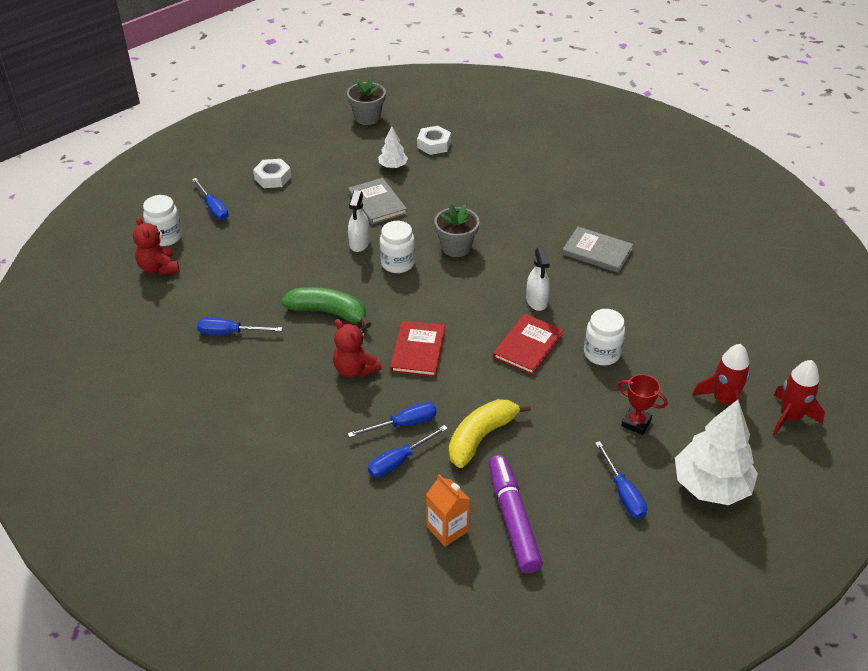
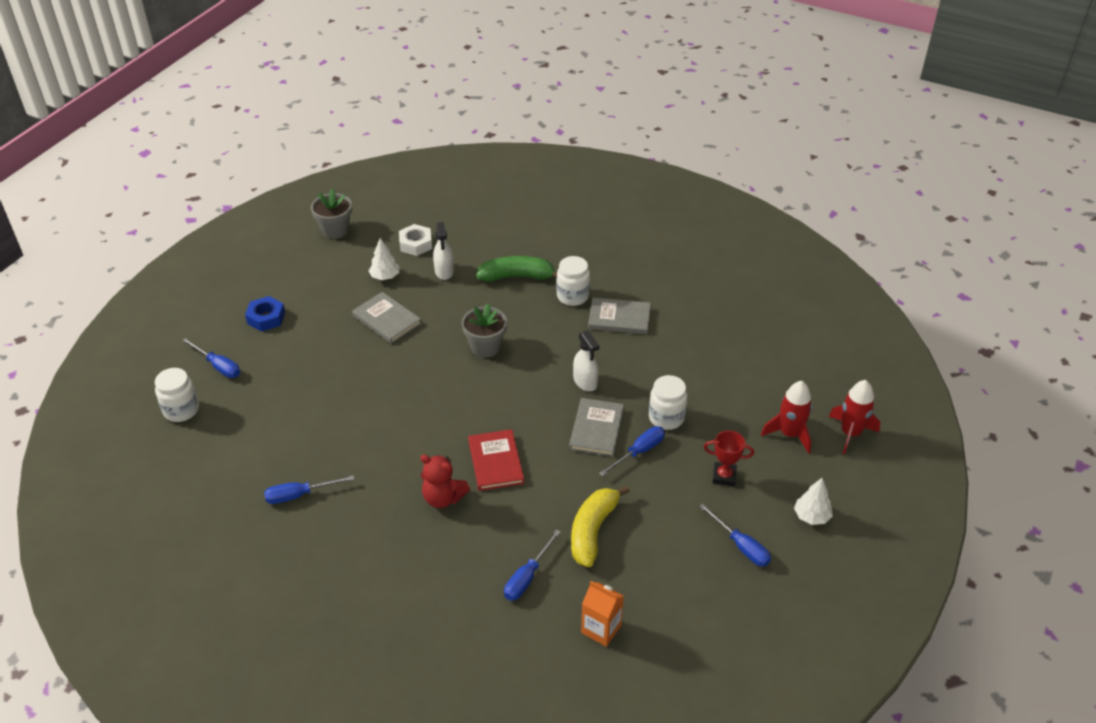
camera: 20 degrees left, 0 degrees up
(159, 268) = (190, 446): red teddy bear -> none
(273, 178) = (266, 318): white nut -> blue nut
(328, 312) = (390, 447): green banana -> green banana (517, 277)
(359, 243) = (388, 366): white spray bottle -> white spray bottle (444, 271)
(397, 263) = (436, 378): white jar -> white jar (572, 296)
(403, 424) = (515, 539): blue screwdriver -> blue screwdriver (639, 452)
(513, 519) = (655, 600): purple marker -> none
(528, 346) = (596, 429): red book -> grey book
(711, 485) = (811, 516): white tree -> white tree, size x0.51

